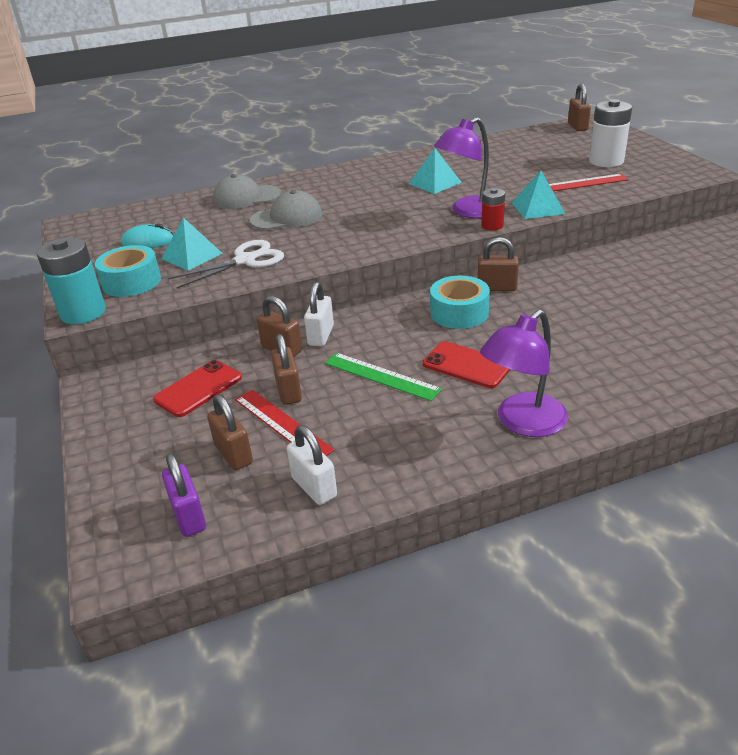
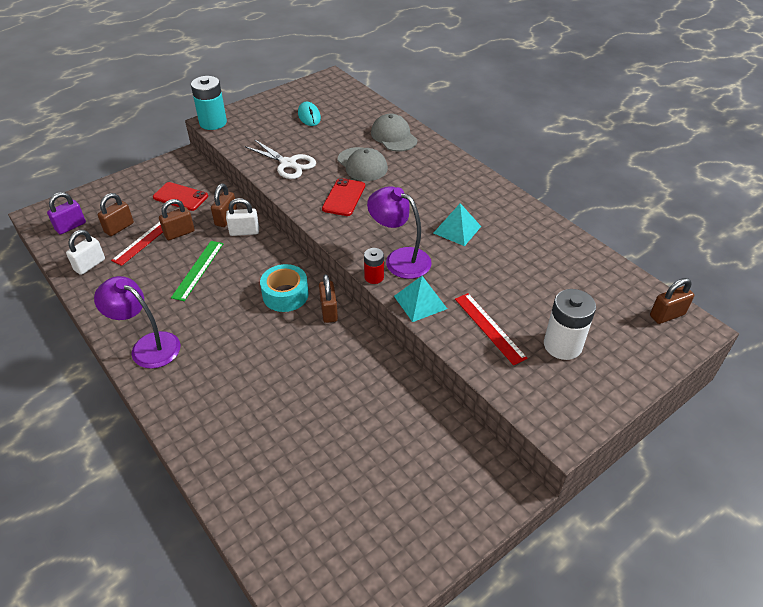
camera: 70 degrees right, 10 degrees up
(131, 282) = (252, 127): turquoise tape -> none
(192, 256) = (291, 140): turquoise pyramid -> none
(466, 365) = (214, 309): red phone -> red phone (344, 197)

